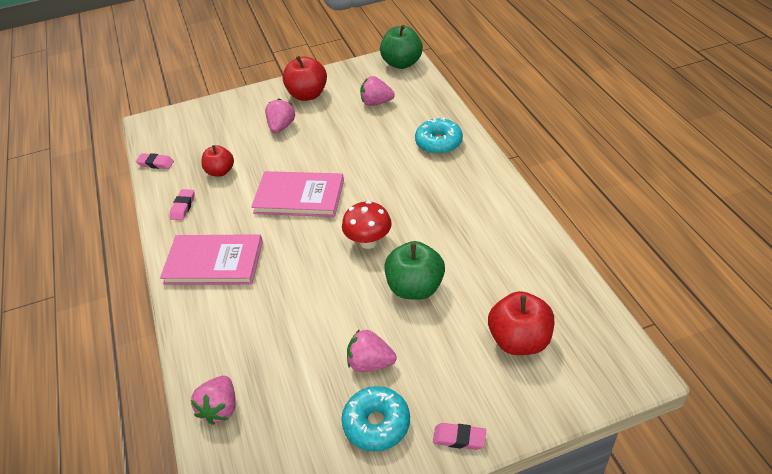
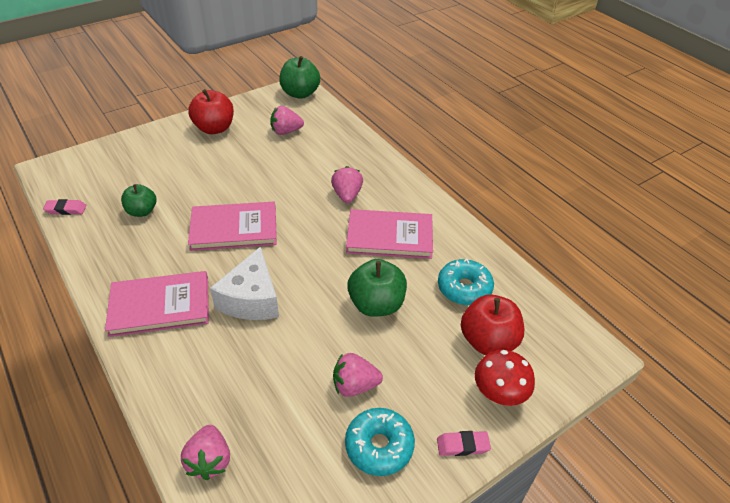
camera: 20 degrees left, 0 degrees up
(183, 207) = (109, 252): pink eraser -> none
(220, 171) = (142, 211): red apple -> green apple
(281, 127) = (196, 161): pink strawberry -> pink strawberry (347, 195)
(297, 267) = (251, 299): none -> white cheese
(368, 241) = (317, 265): red mushroom -> red mushroom (498, 394)
(438, 143) = (357, 164): turquoise donut -> turquoise donut (464, 288)
(449, 221) = (389, 236): none -> pink book

